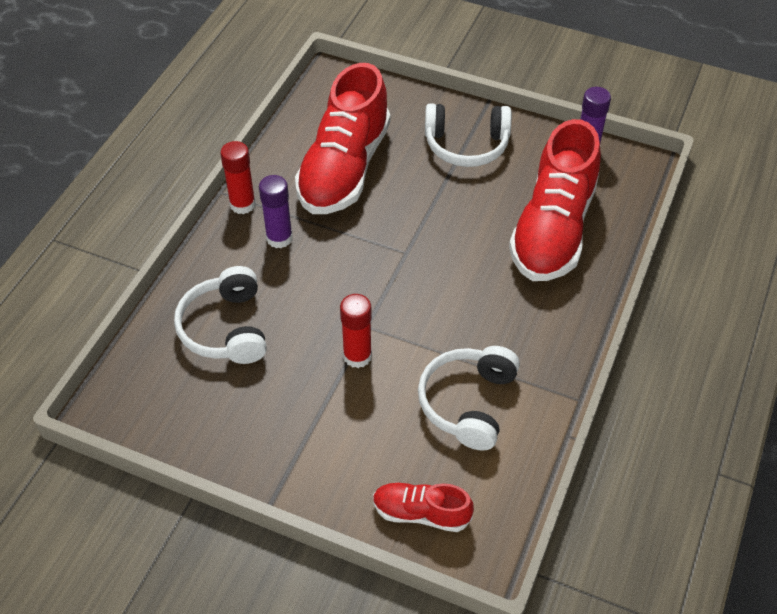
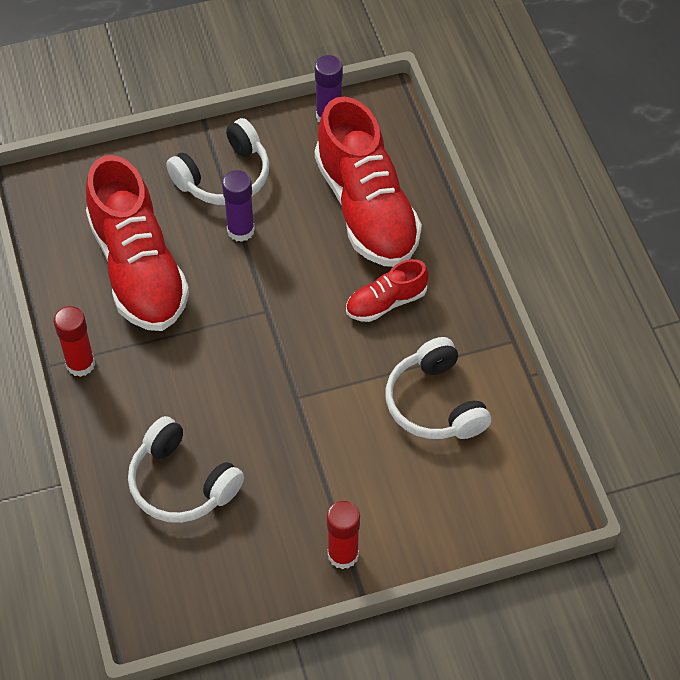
camera: 40 degrees left, 5 degrees up
(279, 238) = (146, 372): purple glue stick -> purple glue stick (240, 230)
(357, 356) = (314, 428): red glue stick -> red glue stick (343, 555)
(421, 513) = (480, 514): red shoe -> red shoe (386, 302)

